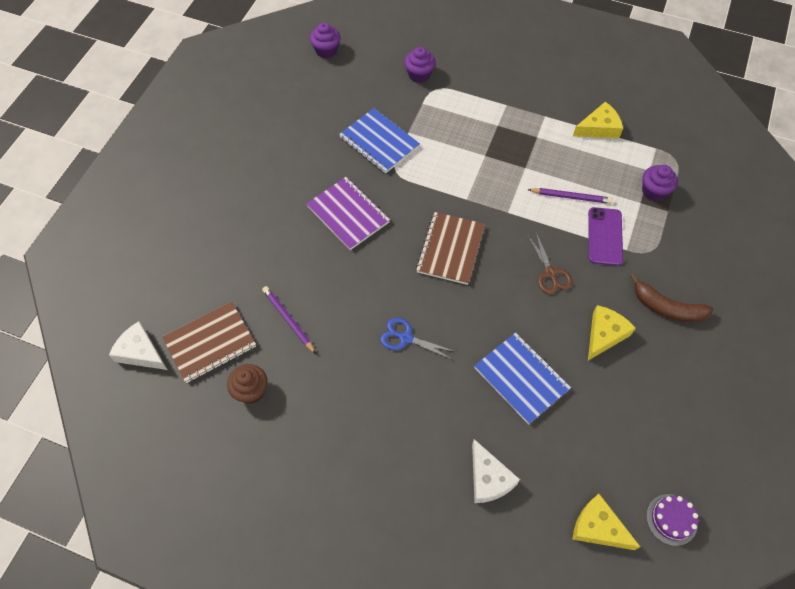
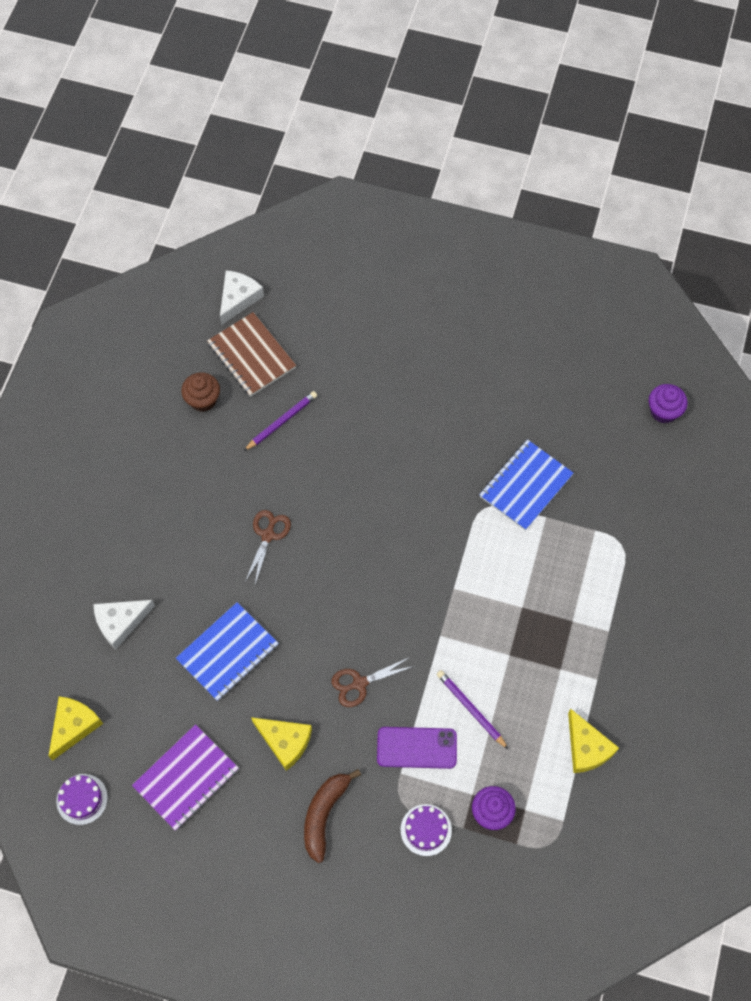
camera: 85 degrees right, 5 degrees up
(348, 214) = (418, 463): purple notebook -> purple notebook (186, 778)
(405, 338) = (268, 535): blue scissors -> brown scissors
(419, 75) = (642, 523): purple cupcake -> none
(450, 249) = (382, 574): brown notebook -> none
(571, 197) = (471, 709): purple pencil -> purple pencil turned 135 degrees clockwise
(672, 236) = (426, 830): none -> purple cake

